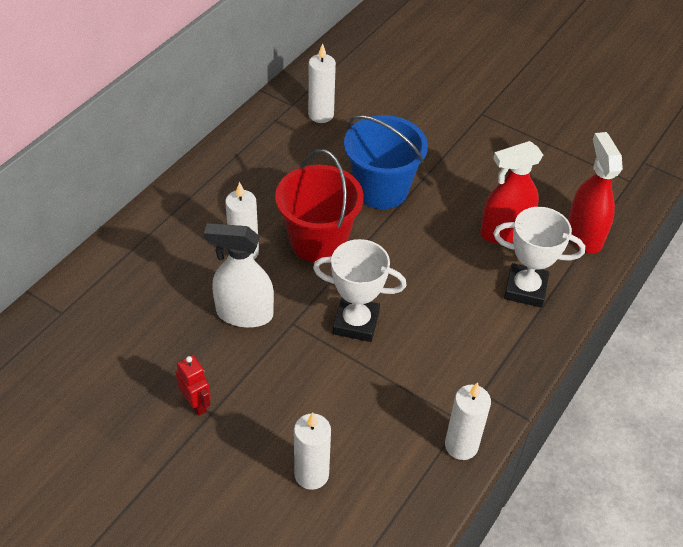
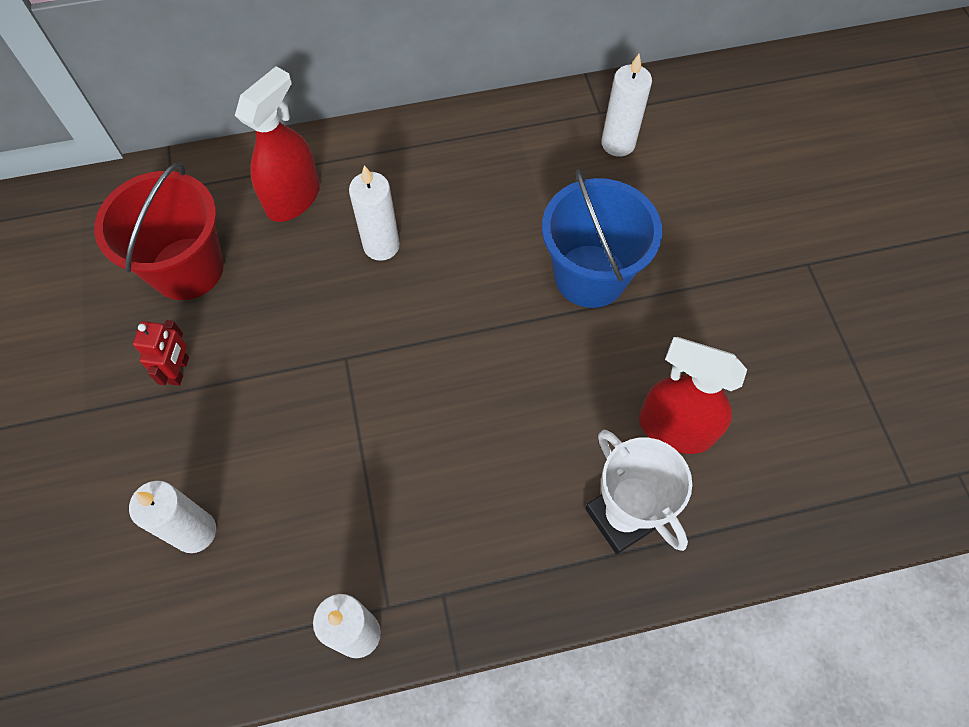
camera: 45 degrees right, 15 degrees up
(244, 313) = (313, 311): white spray bottle -> none
(318, 241) = (463, 287): red bucket -> red bucket (187, 268)
(356, 323) = (403, 407): white trophy -> none
(584, 235) = (768, 508): red spray bottle -> red spray bottle (293, 198)

